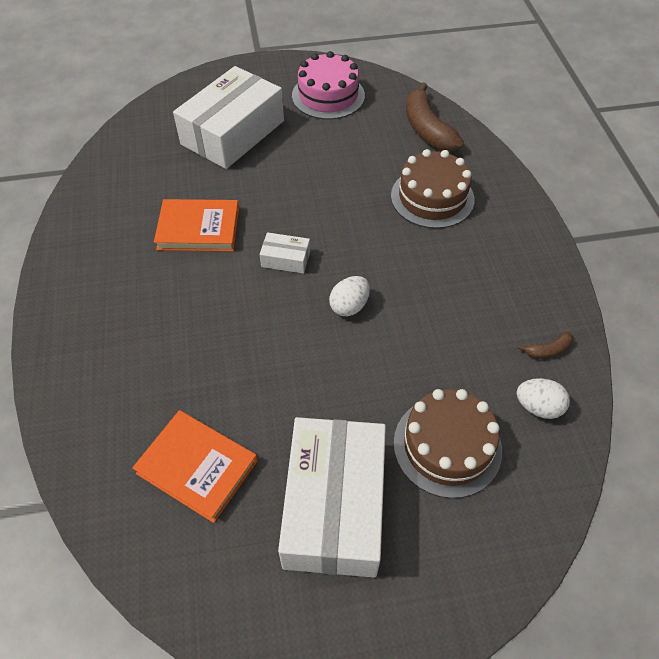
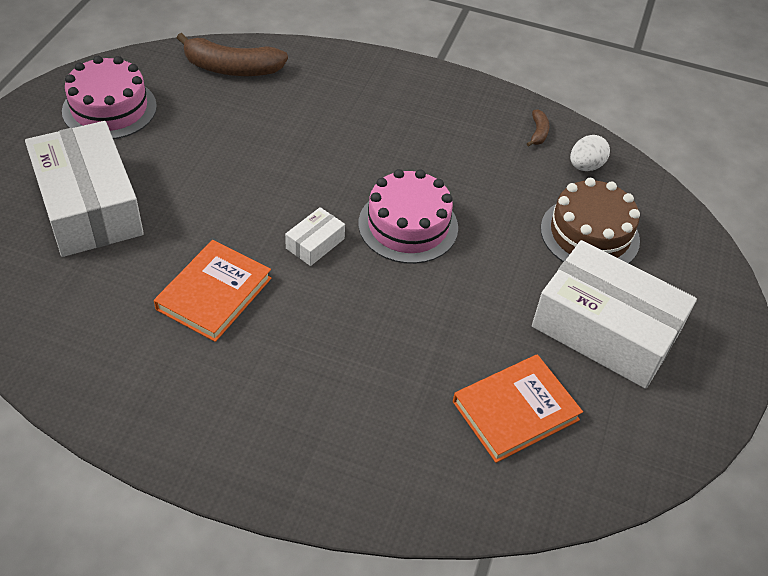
camera: 65 degrees left, 5 degrees down
(349, 306) = (408, 225): white egg -> pink cake
(432, 197) = (323, 110): brown cake -> none

